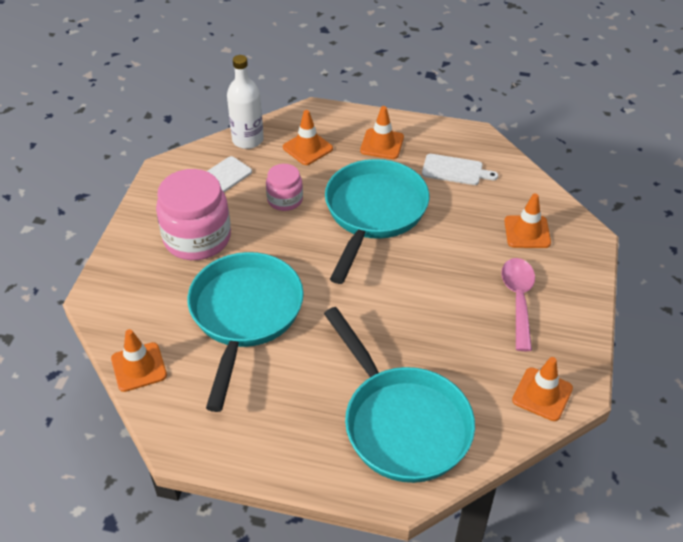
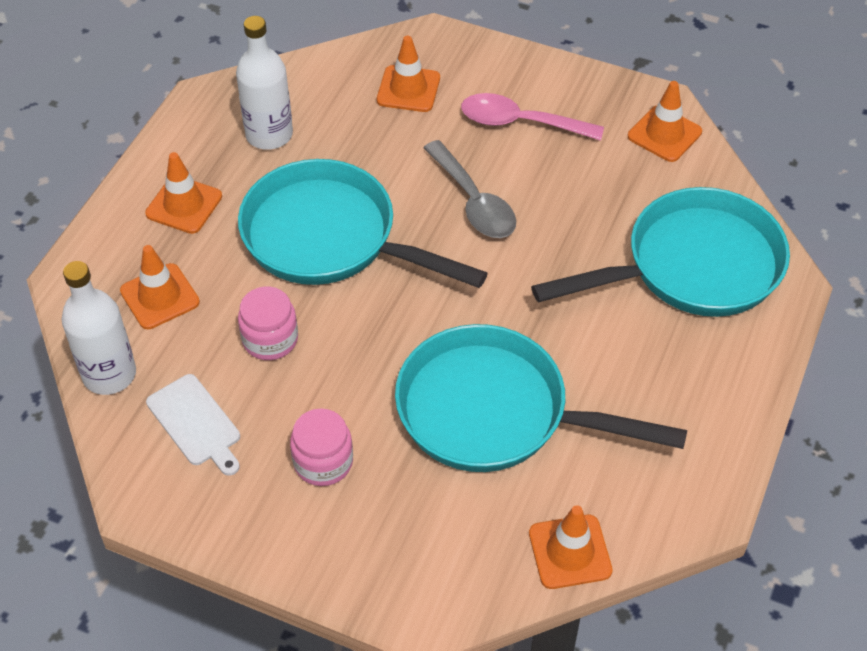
camera: 80 degrees left, 5 degrees up
(197, 238) = (323, 462): pink jar -> pink jar, size x0.55
(428, 282) = (474, 202): none -> grey spoon
(455, 170) = (269, 135): white cutting board -> white bottle

